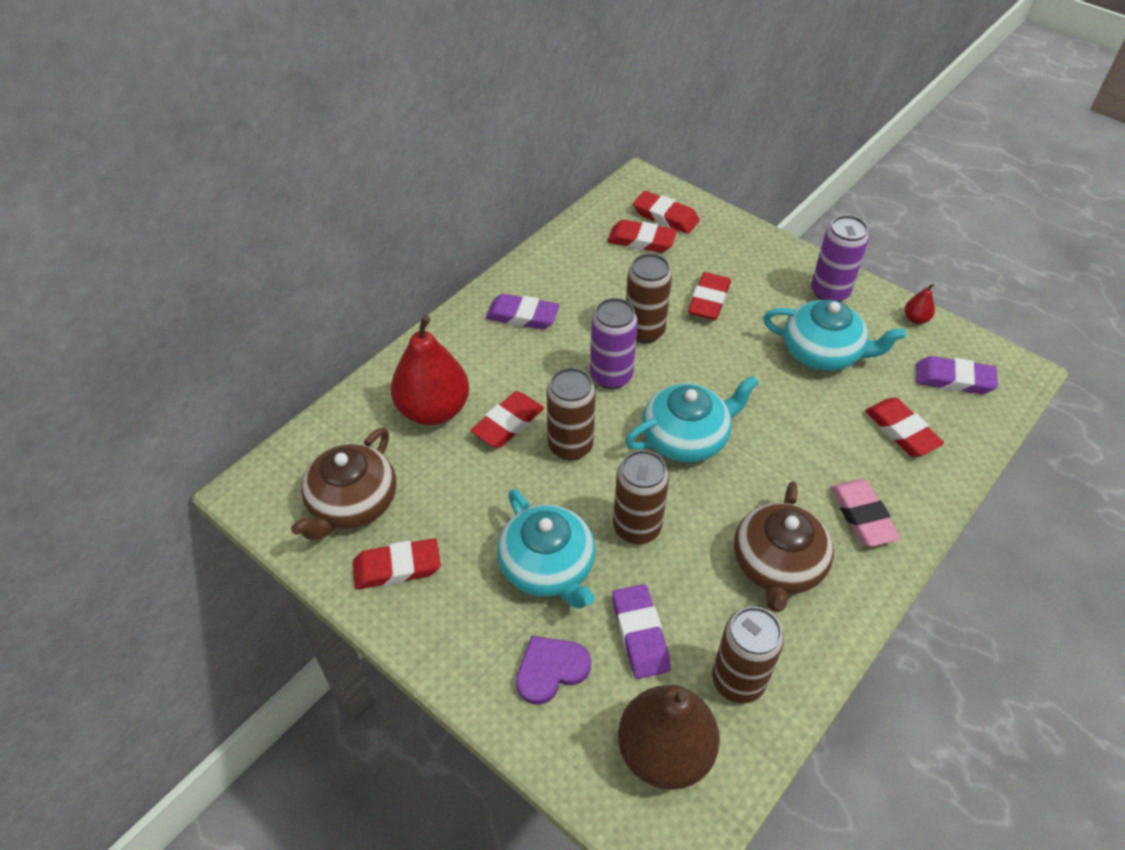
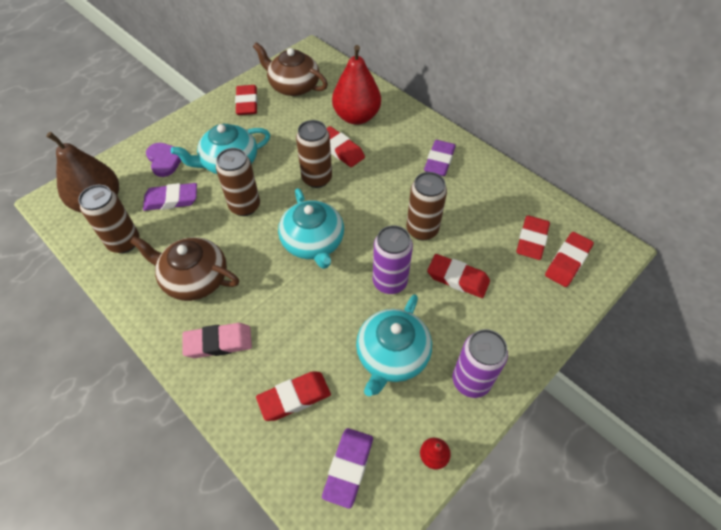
camera: 95 degrees right, 5 degrees up
(611, 376) = (377, 205): purple can -> purple can (389, 282)

